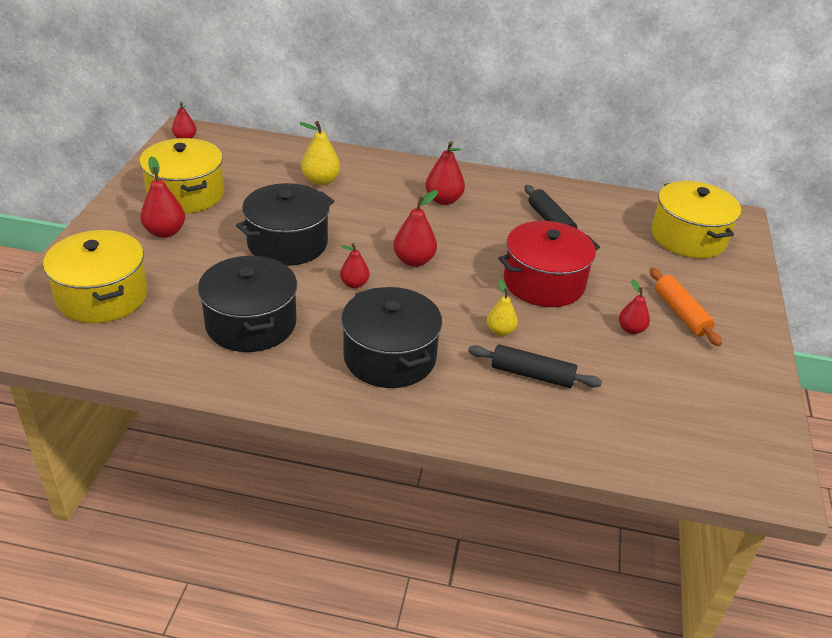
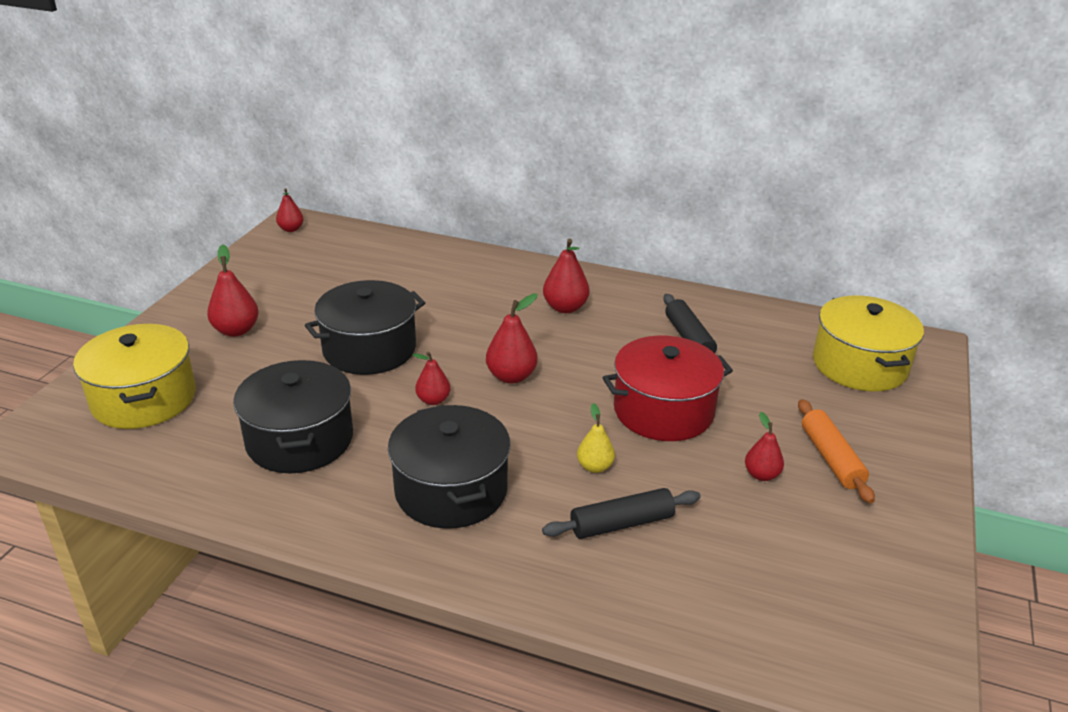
camera: 10 degrees right, 5 degrees down
(186, 194) = (272, 289): yellow pot -> none
(320, 181) = (428, 280): yellow pear -> none
(532, 374) = (621, 523): black rolling pin -> black rolling pin turned 45 degrees counterclockwise

